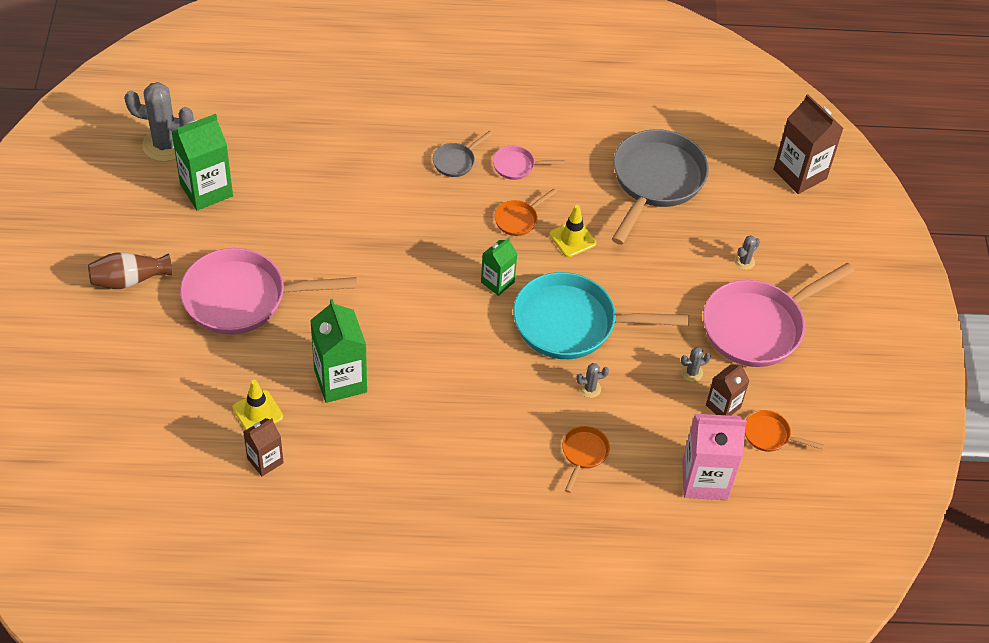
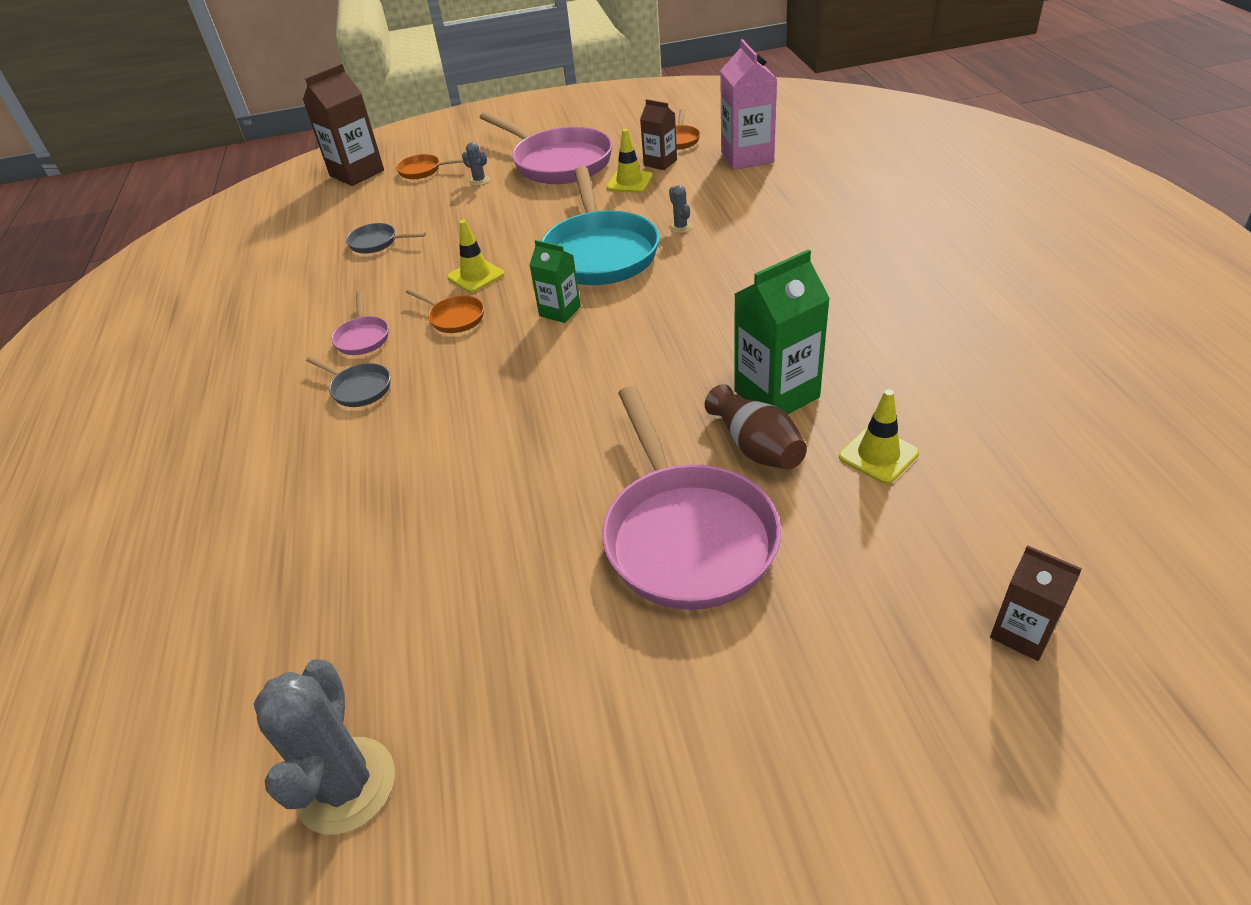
camera: 95 degrees left, 10 degrees down
(129, 280) = (715, 714): brown vase -> brown vase (756, 447)
(206, 190) = (461, 666): green carton -> none
(265, 461) = (947, 425): brown carton -> brown carton (1022, 633)
(583, 453) = (762, 215): orange pan -> orange pan (423, 171)
(656, 181) = (377, 243): grey pan -> grey pan, size x0.44
(692, 372) = (629, 182): grey cactus -> yellow traffic cone

